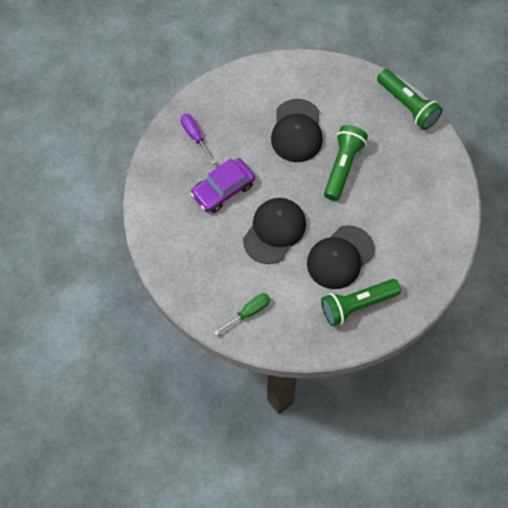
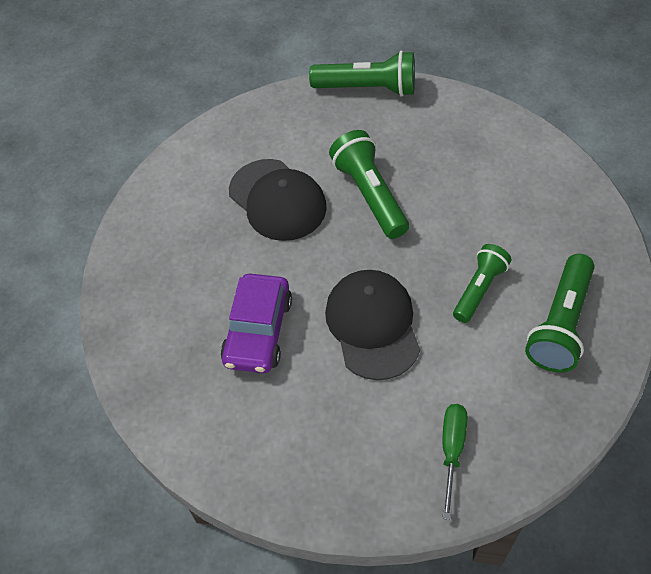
camera: 40 degrees left, 10 degrees down
(195, 136) = (158, 300): purple screwdriver -> none
(340, 257) = (479, 289): black cap -> green flashlight

